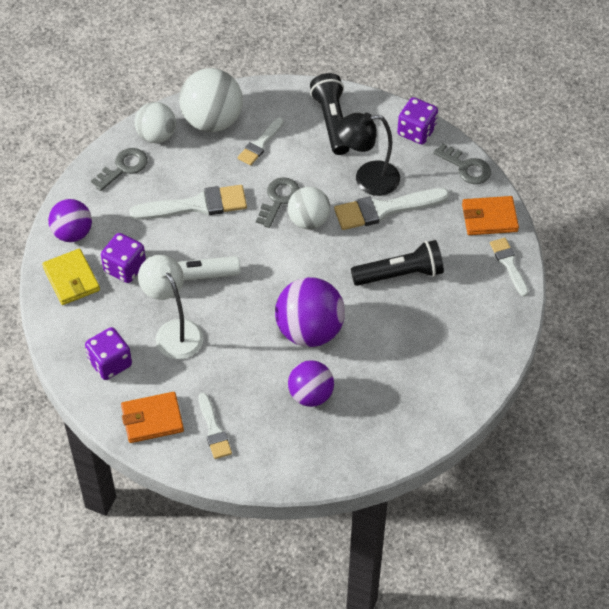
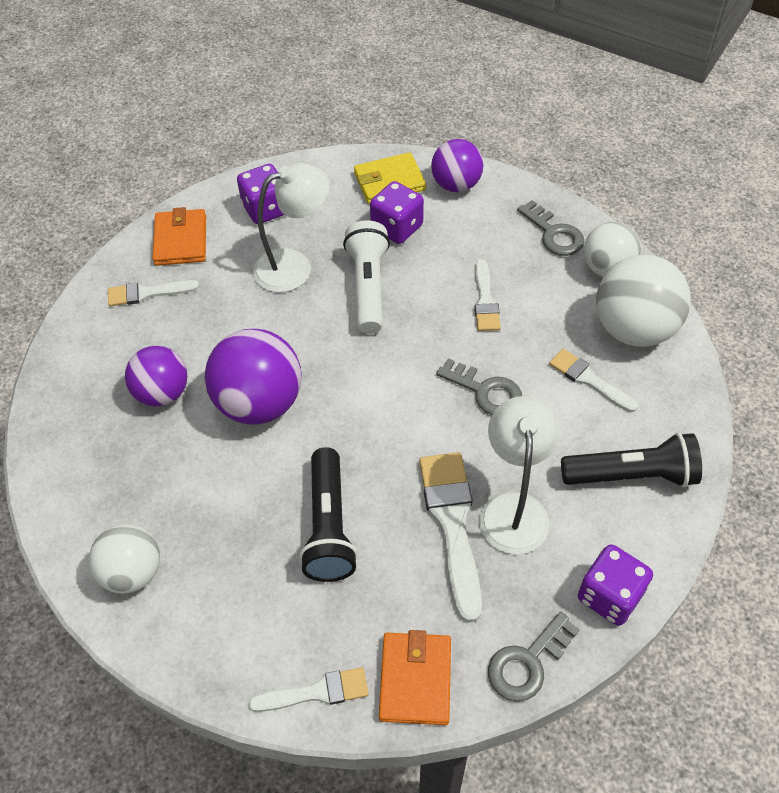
camera: 100 degrees right, 0 degrees up
(196, 205) = (485, 300): white brush -> white brush, size x0.59
(308, 220) = (443, 422): white ball -> white ball (133, 572)
(367, 179) = (513, 508): black lamp -> white lamp

